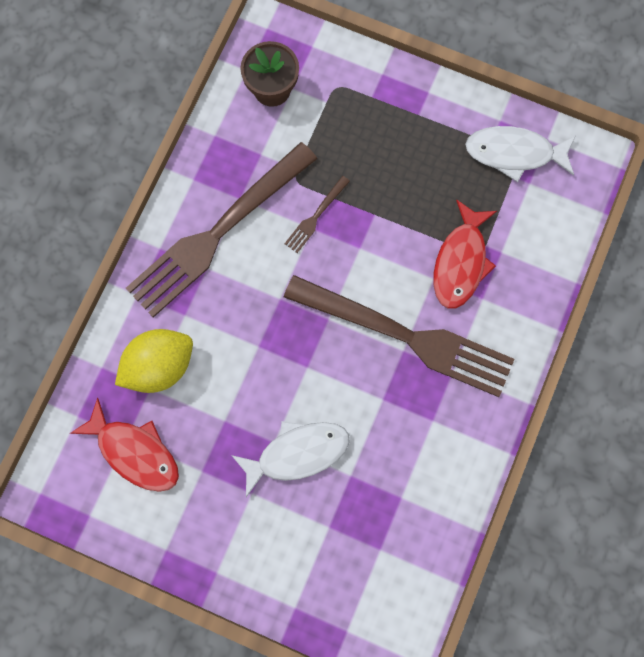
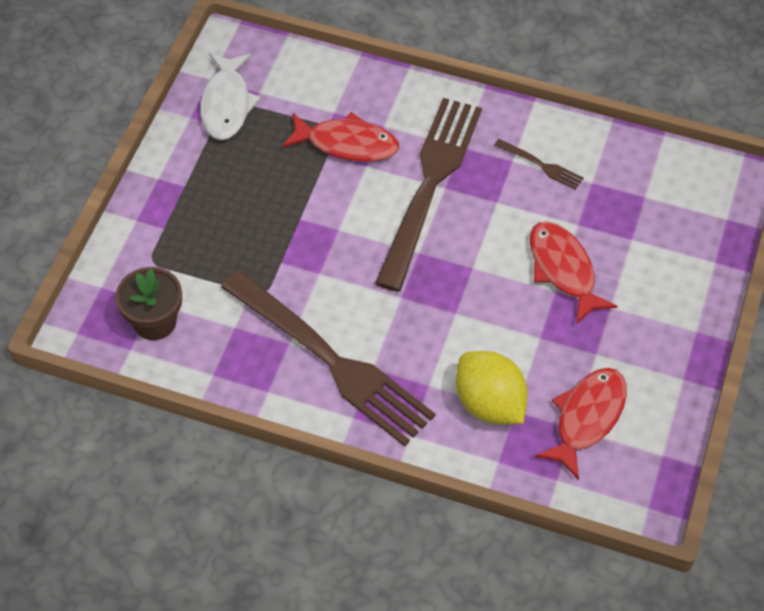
camera: 95 degrees left, 20 degrees down
(297, 453) = (563, 270): white fish -> red fish
(315, 217) = (306, 270): brown fork -> brown fork (541, 165)

